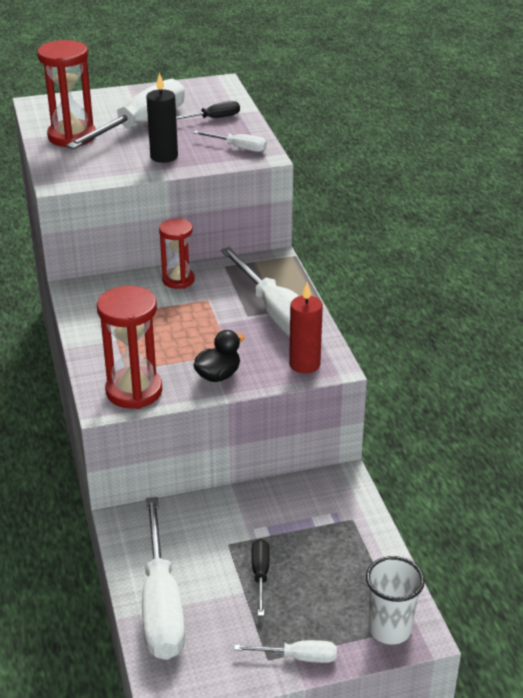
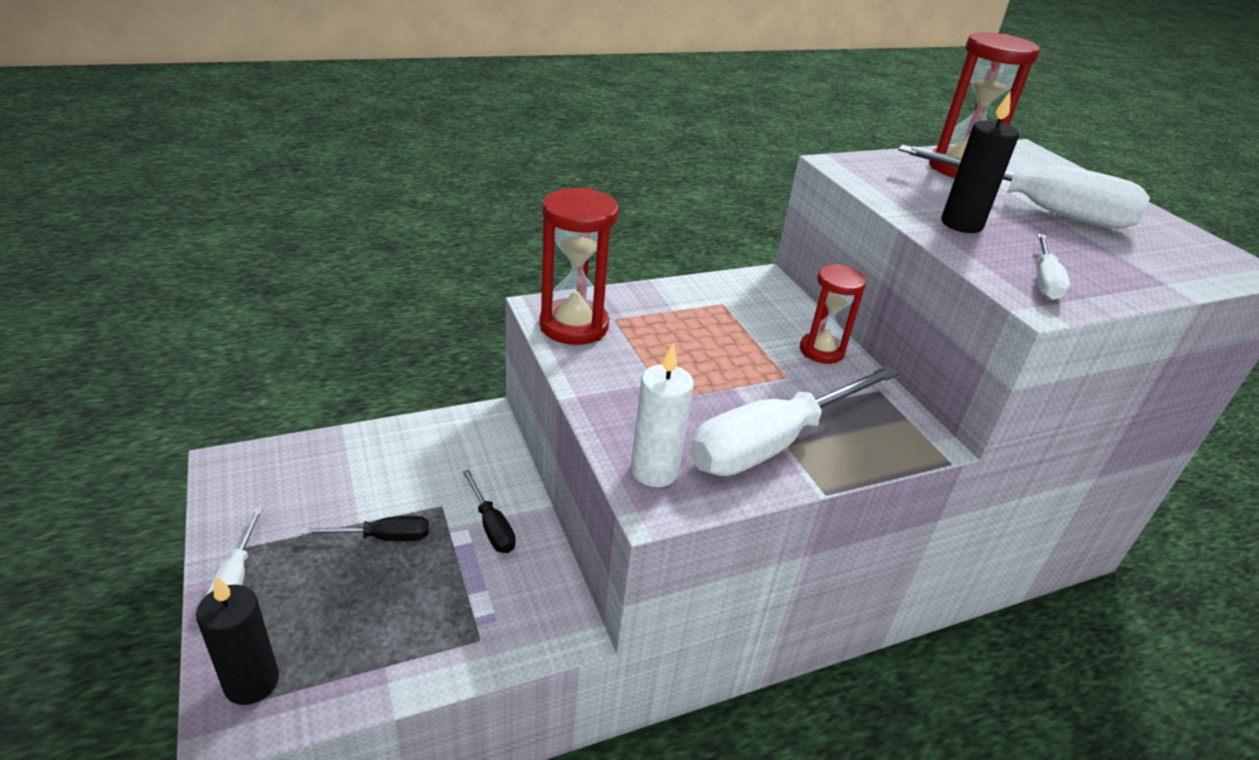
camera: 80 degrees right, 0 degrees up
(161, 604) = (354, 455): white screwdriver -> none
(213, 118) = (1119, 261): black screwdriver -> black screwdriver (491, 526)
(218, 375) = (614, 388): black duck -> none
(304, 364) = (654, 471): red candle -> white candle
(389, 629) = (251, 682): white cup -> black candle

